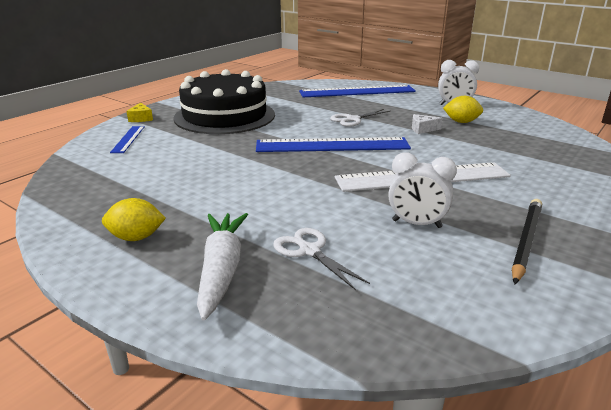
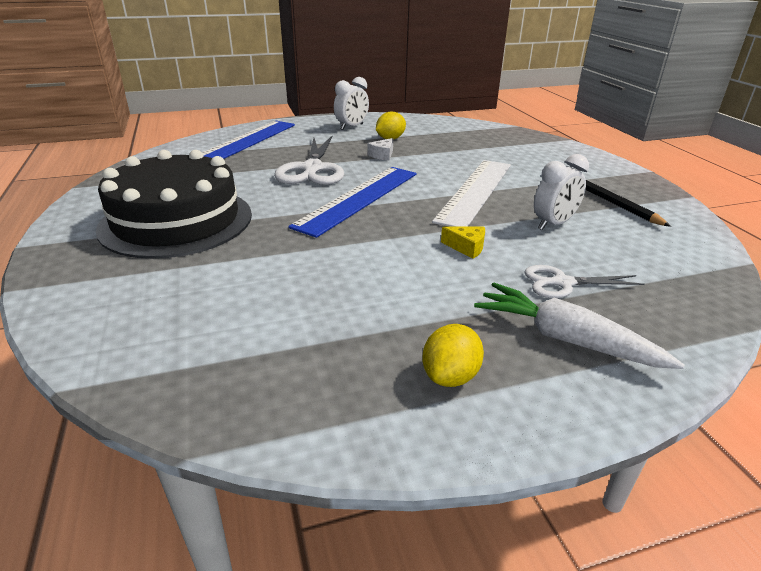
camera: 55 degrees left, 5 degrees up
(128, 139) = (127, 306): blue ruler -> none
(141, 118) = (64, 276): yellow cheese -> yellow cheese (467, 247)
(353, 119) = (312, 169): white scissors -> white scissors, size x1.74

